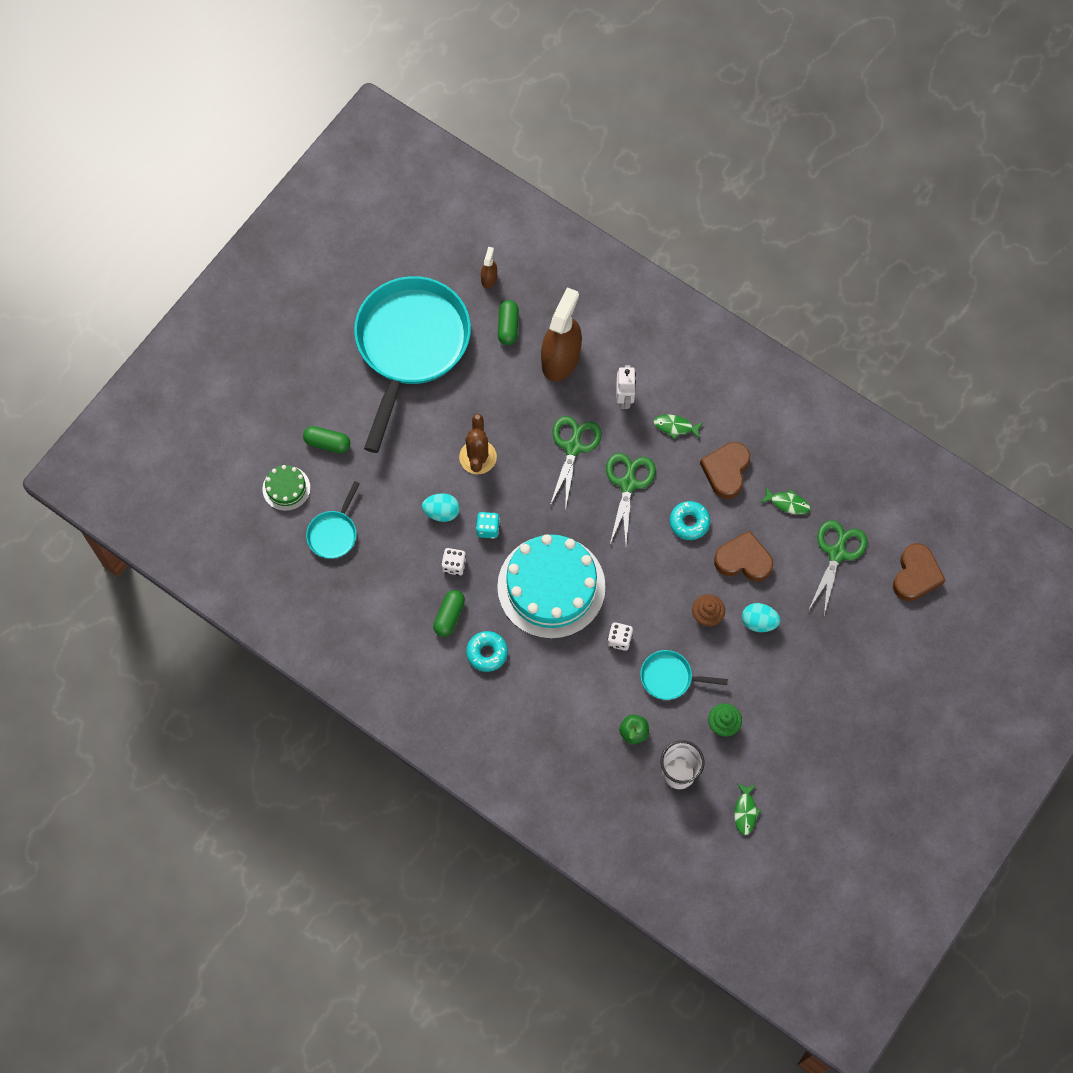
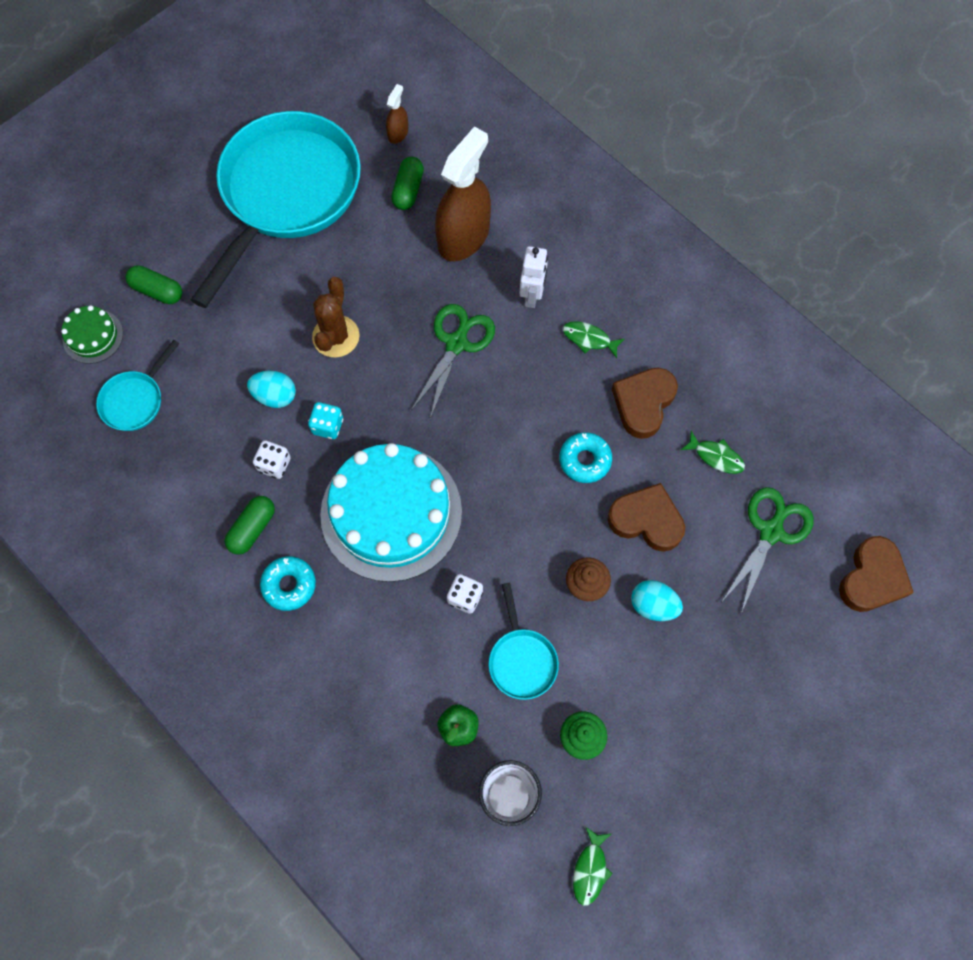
camera: 10 degrees right, 0 degrees up
(628, 483) = (516, 399): green scissors -> none
(670, 677) = (521, 660): turquoise pan -> turquoise pan turned 120 degrees counterclockwise

